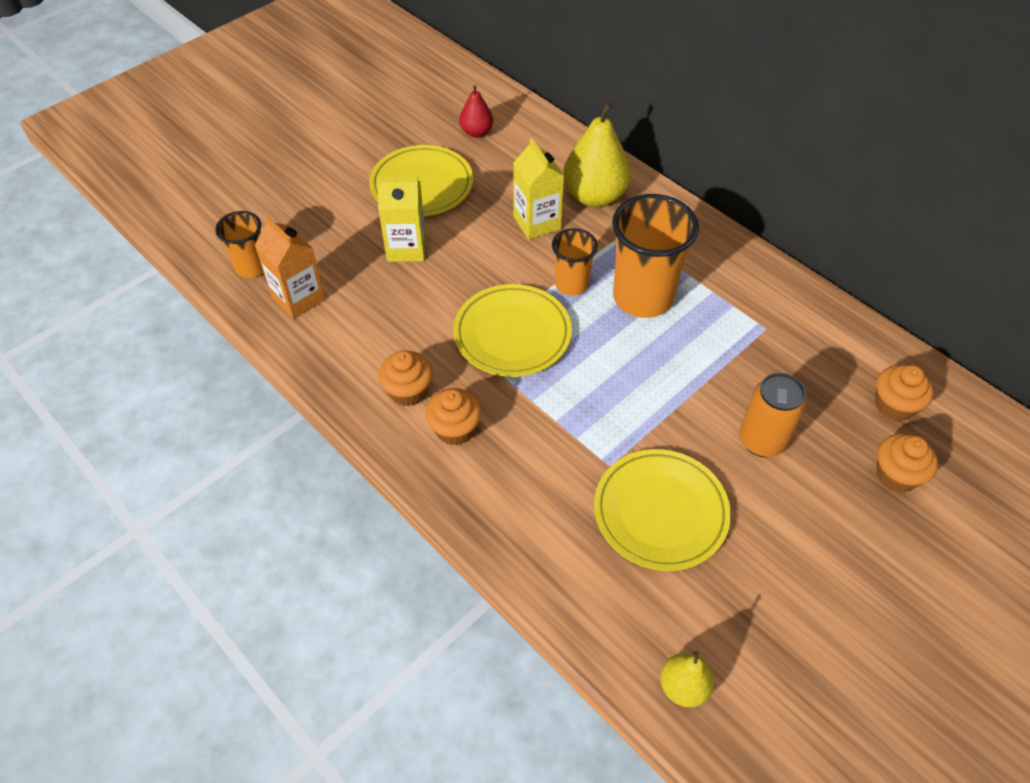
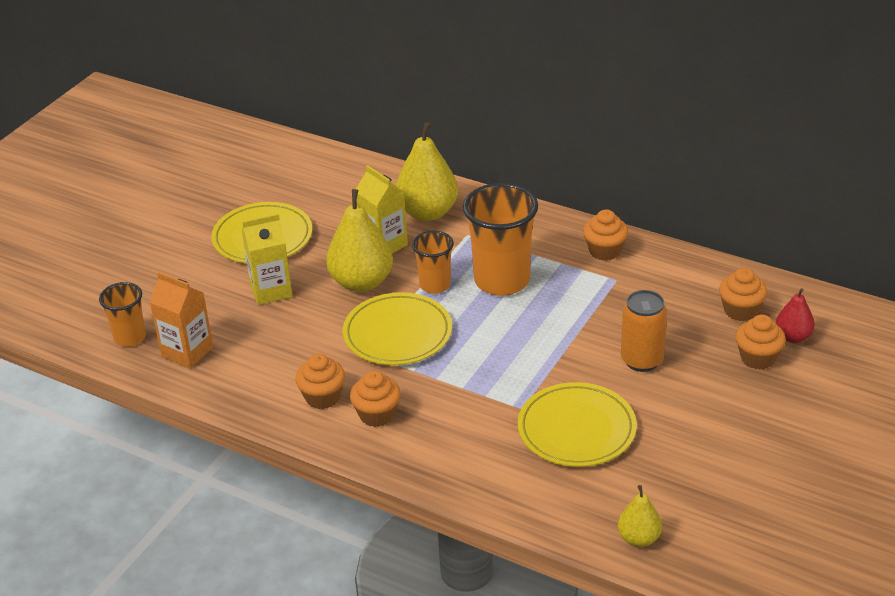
camera: 15 degrees left, 15 degrees down
(476, 132) = (295, 184): red pear -> red pear (793, 337)
(498, 262) = (361, 282): none -> yellow pear
(764, 289) = (605, 251): none -> orange cupcake

